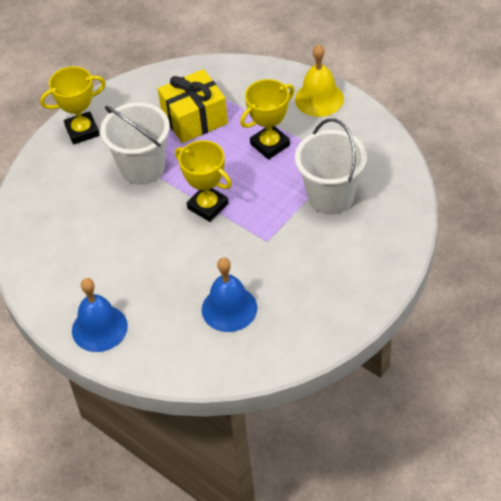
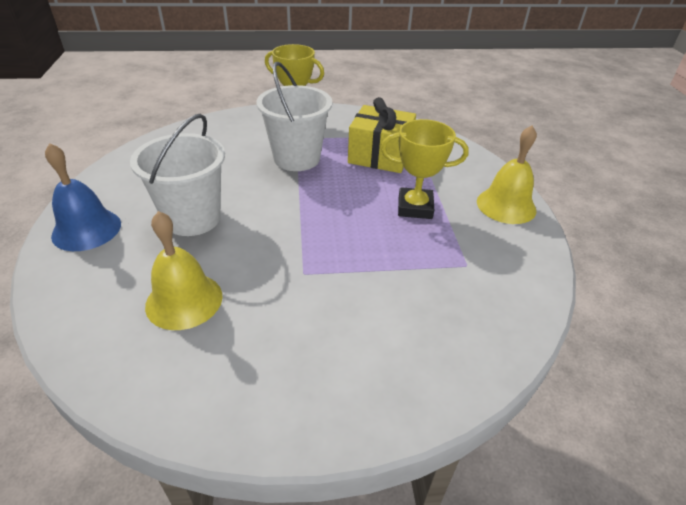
camera: 40 degrees right, 10 degrees down
(208, 206) = (299, 212): yellow trophy -> none
(229, 308) = (184, 300): blue bell -> yellow bell
(331, 196) = (415, 284): white bucket -> white bucket (192, 218)

